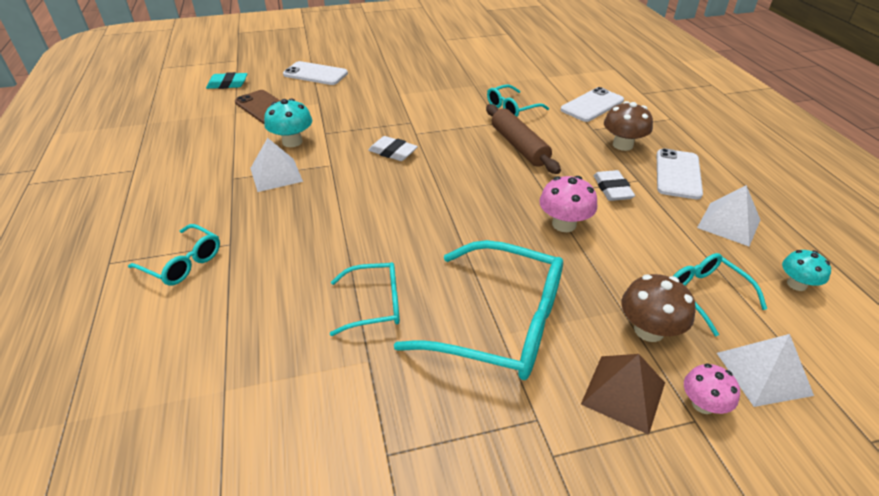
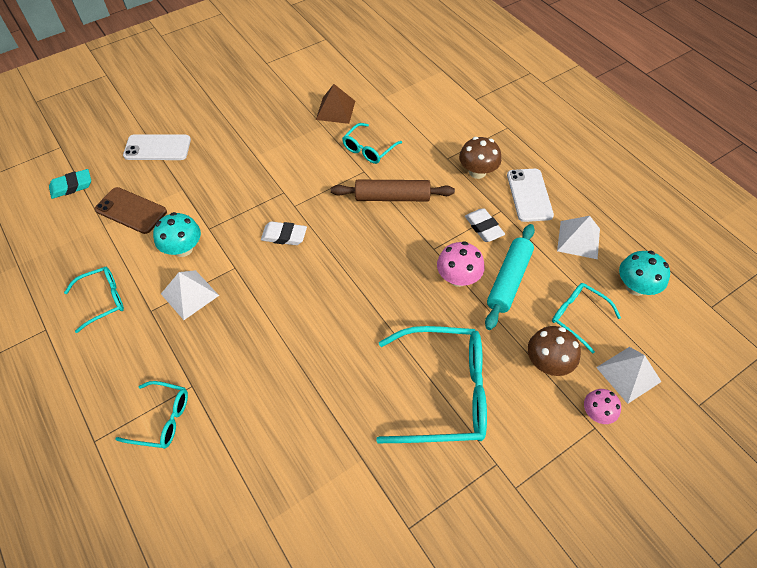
camera: 20 degrees left, 15 degrees up
(375, 304) = (343, 407): turquoise glasses -> turquoise glasses (103, 300)
(519, 146) = (392, 197): brown rolling pin -> brown rolling pin turned 45 degrees counterclockwise
(592, 105) = (437, 127): white phone -> none
(623, 393) = (545, 422): brown pyramid -> brown pyramid (335, 110)
(625, 240) = (509, 280): none -> turquoise rolling pin
(796, 284) = (635, 287): turquoise mushroom -> turquoise mushroom, size x1.50

